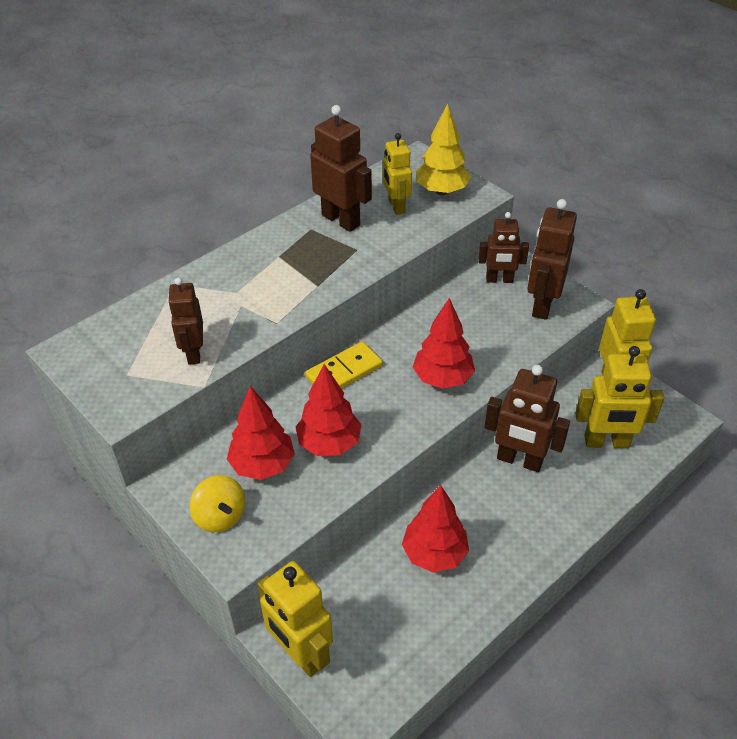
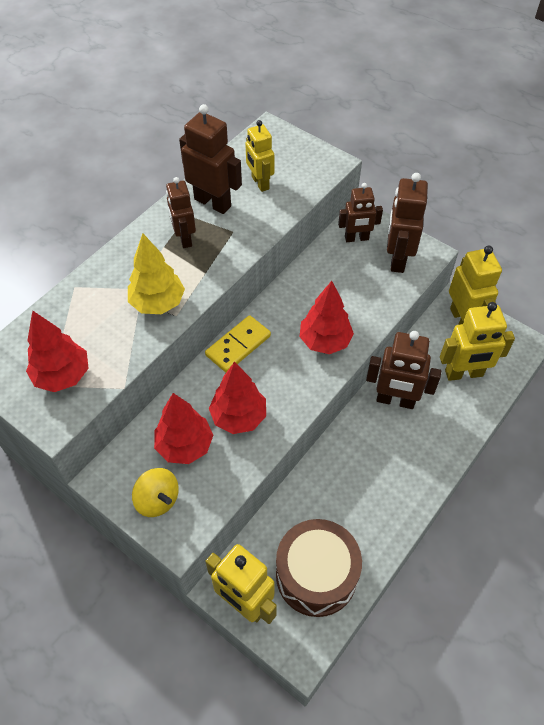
camera: 10 degrees left, 10 degrees up
(193, 353) = (107, 355): brown robot -> brown robot (184, 238)
(390, 636) = (316, 575): none -> brown drum
(434, 553) = (339, 496): red tree -> red tree (62, 375)
(442, 191) = (297, 163): yellow tree -> yellow tree (158, 303)

